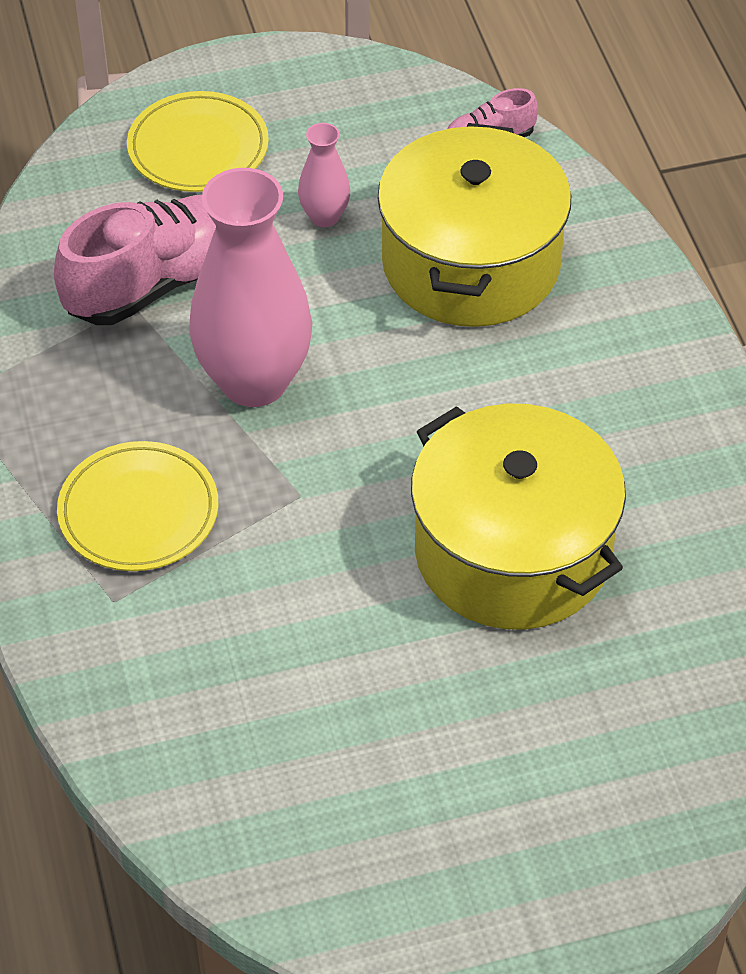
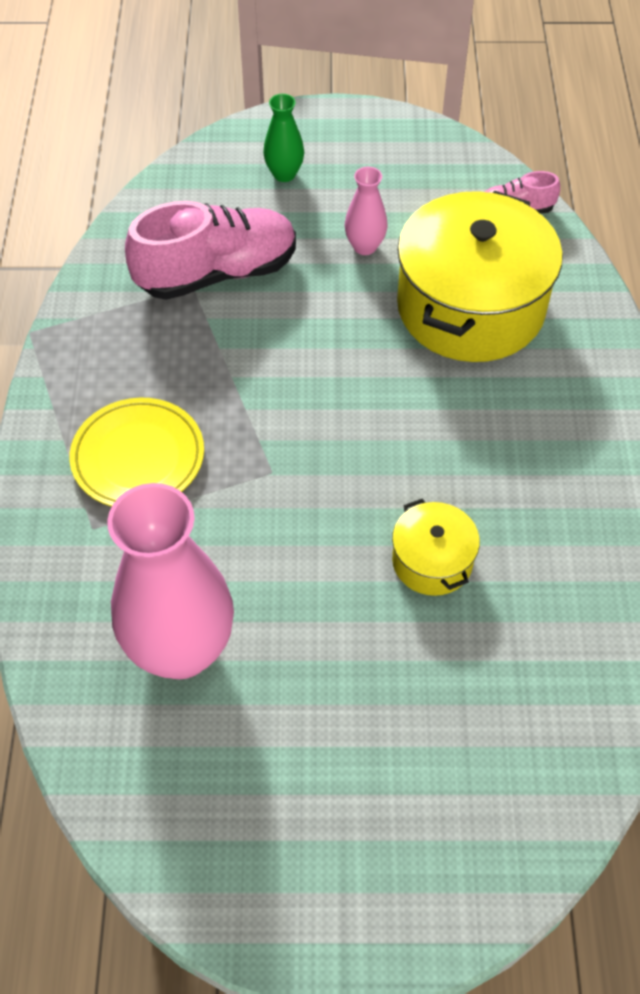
camera: 15 degrees right, 5 degrees up
(198, 148) = (284, 174): yellow plate -> green vase
(254, 381) = (266, 368): pink vase -> pink vase (181, 650)
(513, 551) = (432, 561): yellow pot -> yellow pot, size x0.47

